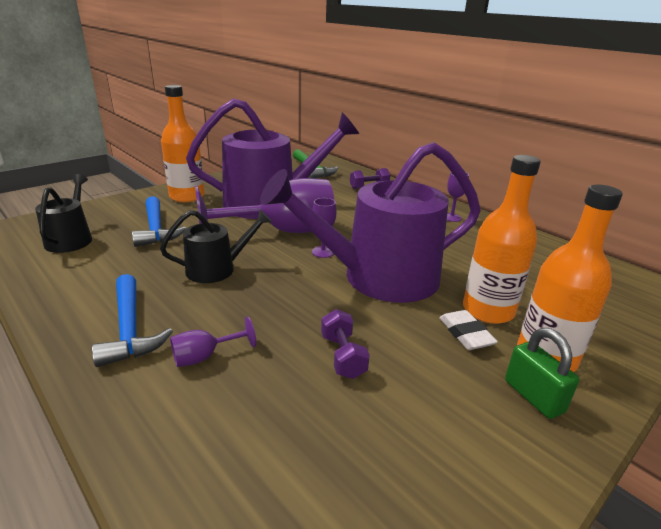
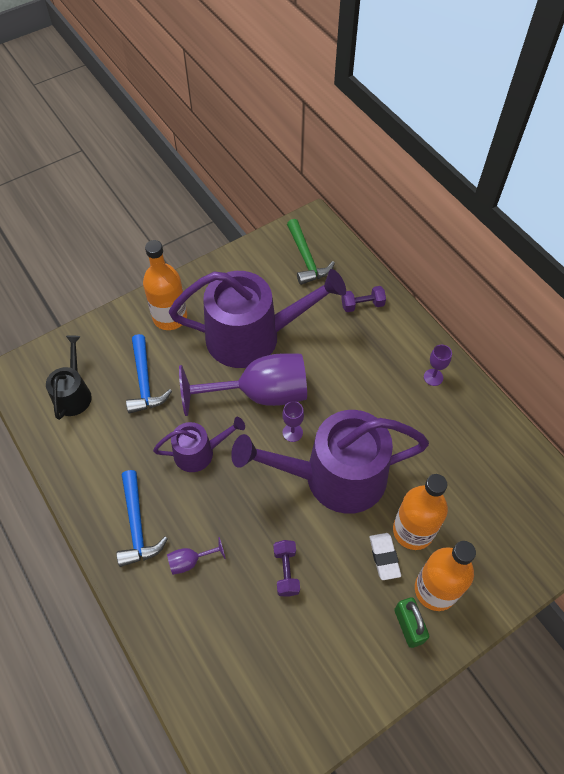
camera: 10 degrees right, 30 degrees up
(217, 269) = (199, 452): black watering can -> purple watering can

